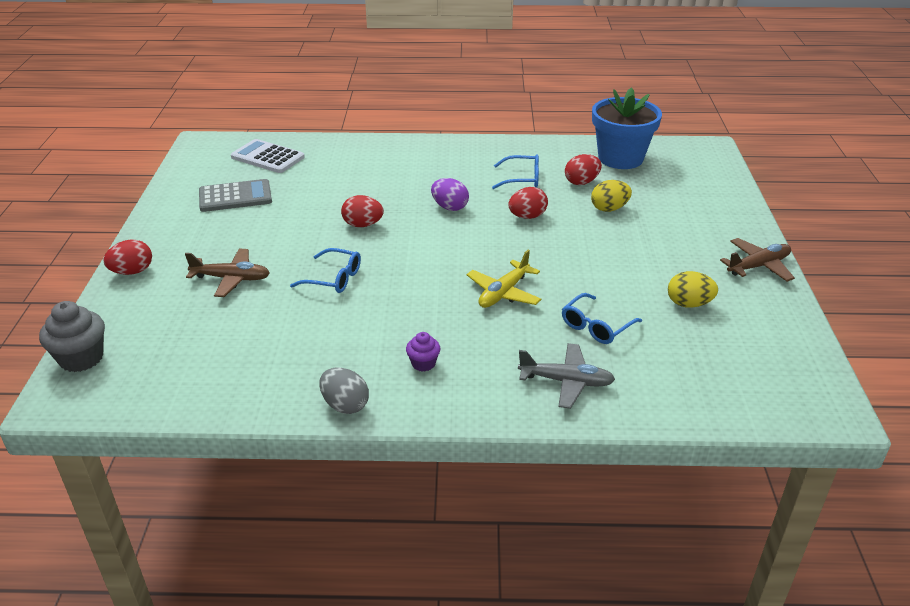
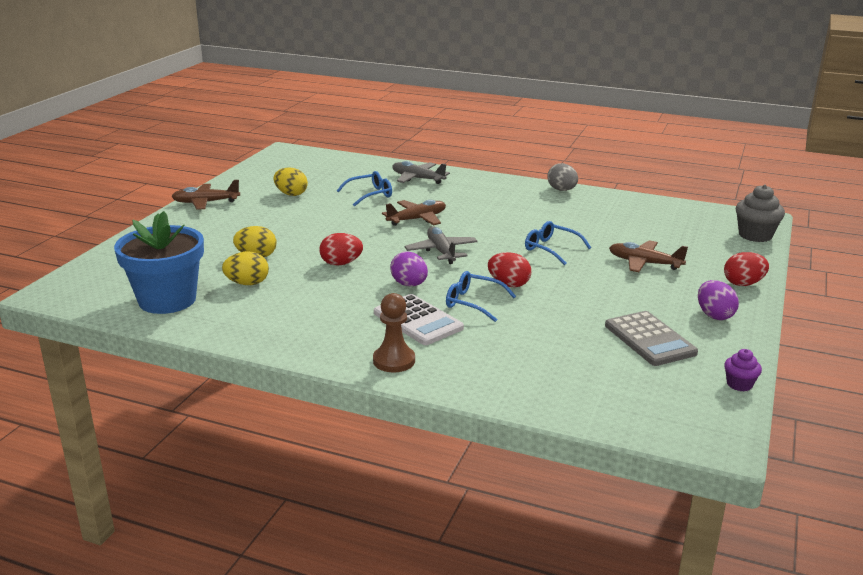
camera: 160 degrees left, 10 degrees down
(174, 229) = (714, 315): none -> purple egg
(235, 197) = (649, 339): grey calculator -> grey calculator turned 120 degrees counterclockwise
(268, 157) = (608, 390): white calculator -> white calculator (417, 321)
(417, 149) = (394, 361): none -> brown pawn
(423, 363) = (503, 197): purple cupcake -> purple cupcake (739, 384)
(445, 250) = (441, 251): none -> grey plane
(503, 293) = (417, 219): yellow plane -> brown plane
(522, 179) = (305, 298): blue glasses -> blue glasses (473, 303)
(581, 182) = (247, 283): red egg -> yellow egg

